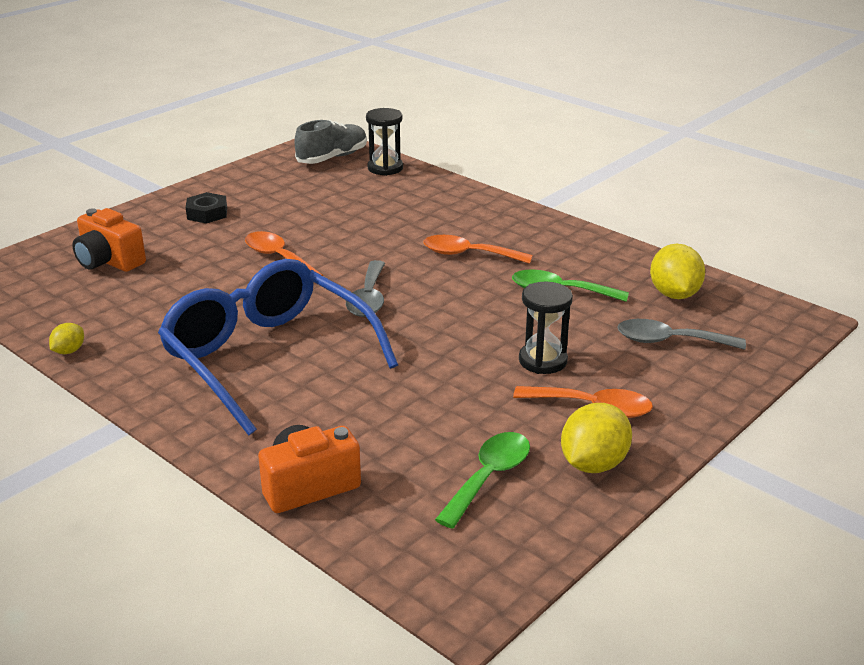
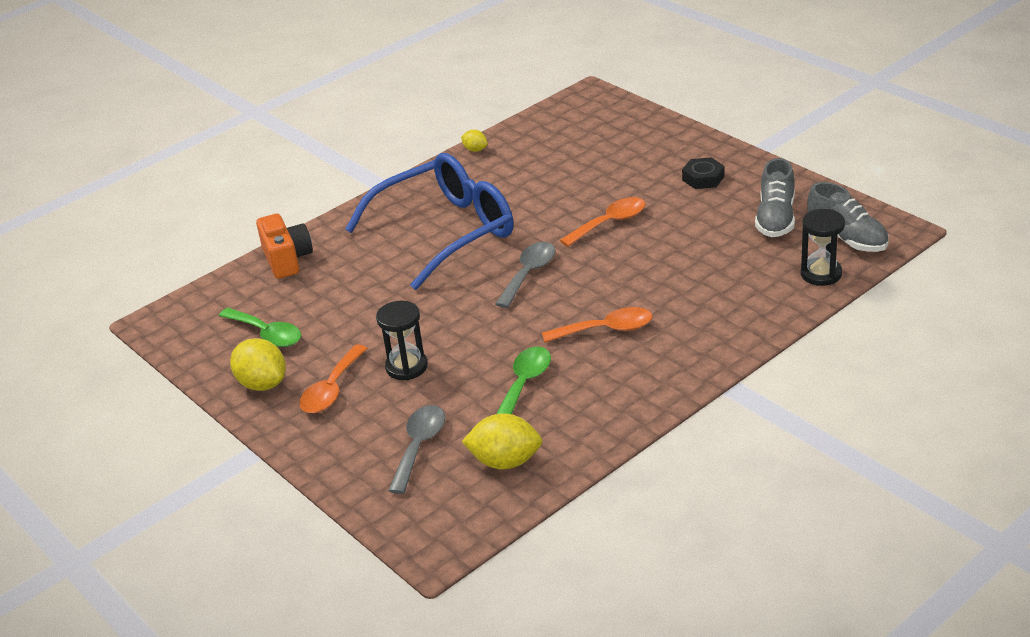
camera: 100 degrees right, 5 degrees up
(109, 261) = (611, 144): orange camera -> none
(293, 183) = (775, 218): none -> grey shoe
(368, 298) = (529, 274): grey spoon -> grey spoon turned 105 degrees clockwise
(468, 254) = (606, 330): orange spoon -> orange spoon turned 60 degrees clockwise

